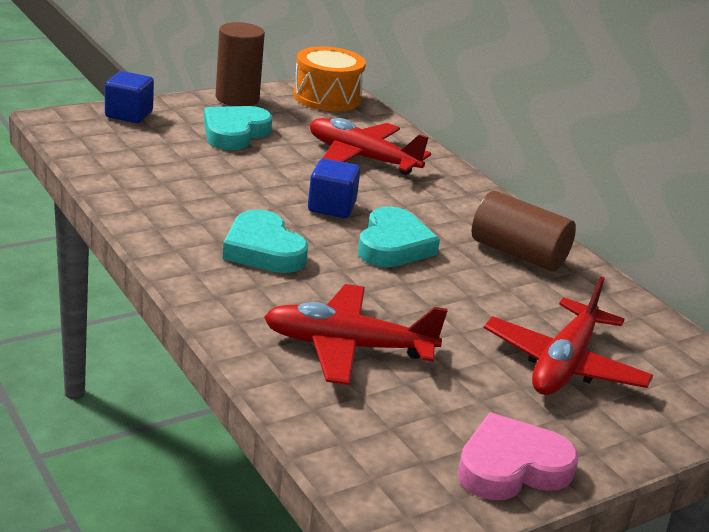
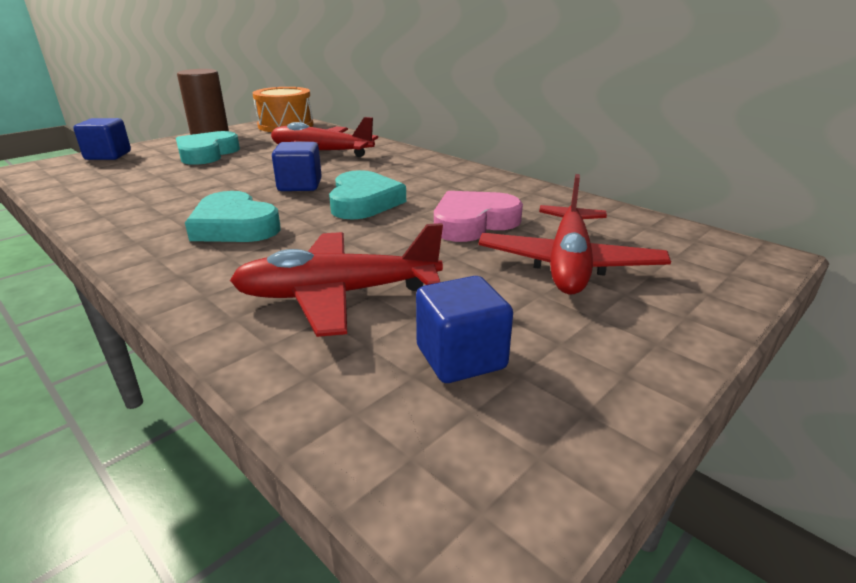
camera: 10 degrees left, 0 degrees up
(431, 424) = (461, 358): none -> blue cube
(511, 467) = (582, 388): pink heart -> pink heart (473, 222)
(518, 254) = (476, 189): brown cylinder -> none

